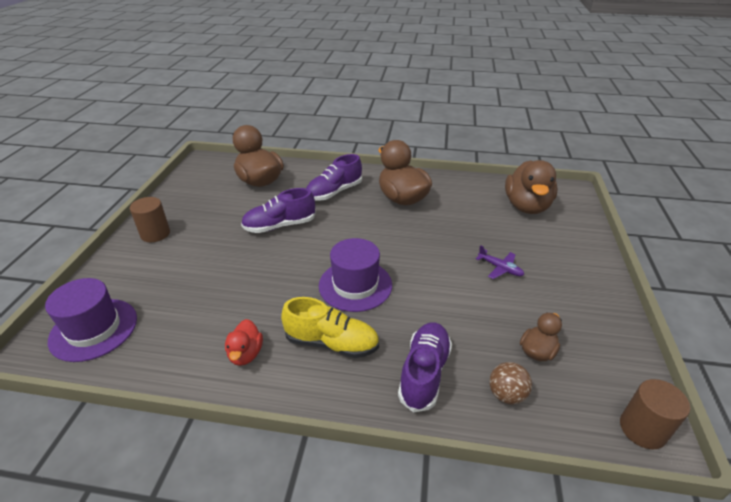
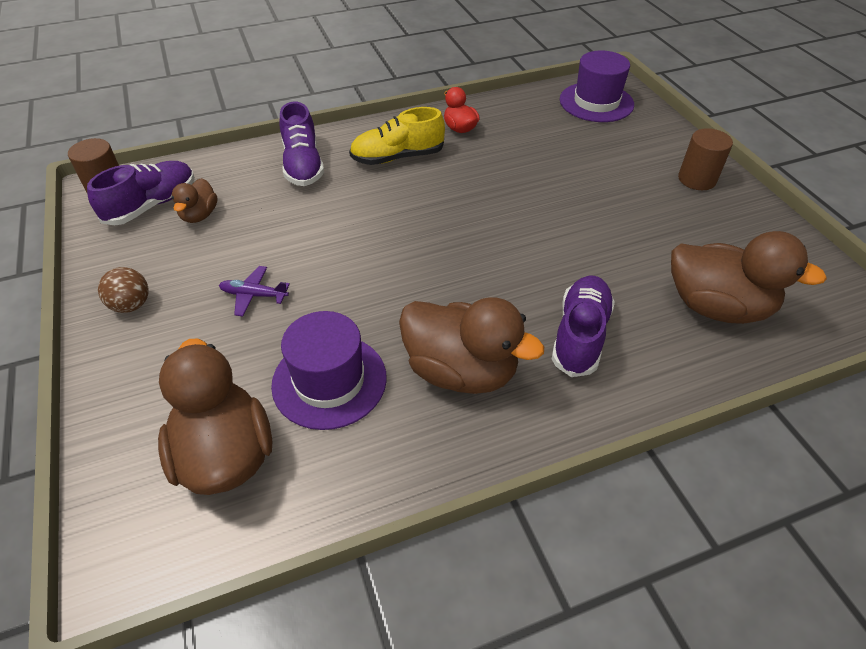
camera: 150 degrees right, 10 degrees up
(280, 226) = (581, 244): purple shoe -> purple shoe (152, 205)
(355, 285) = (418, 209): purple hat -> purple hat (329, 381)
(506, 394) = (226, 174): brown ball -> brown ball (131, 305)

